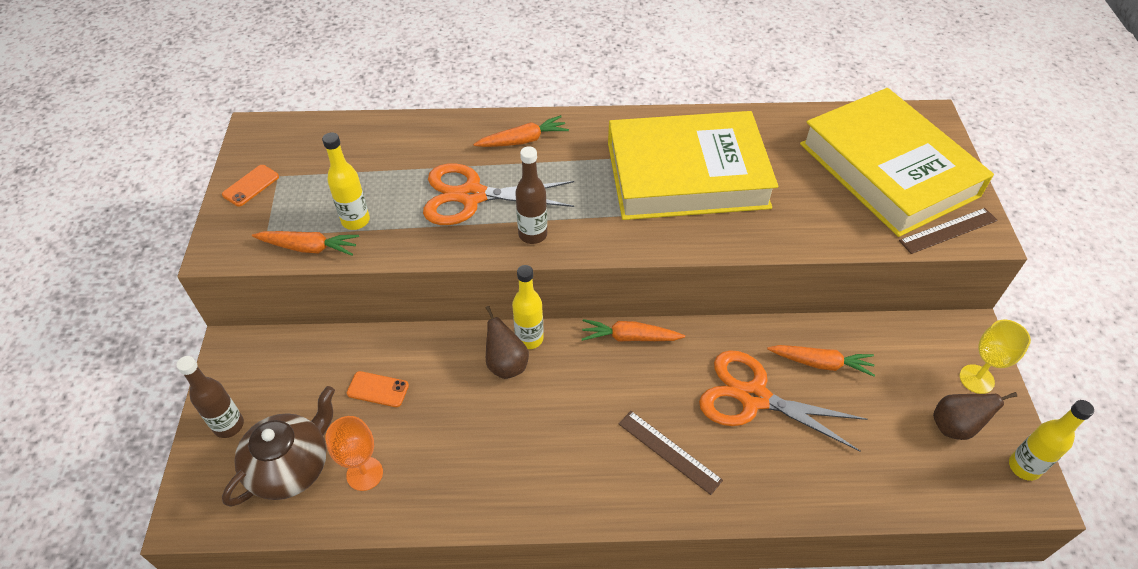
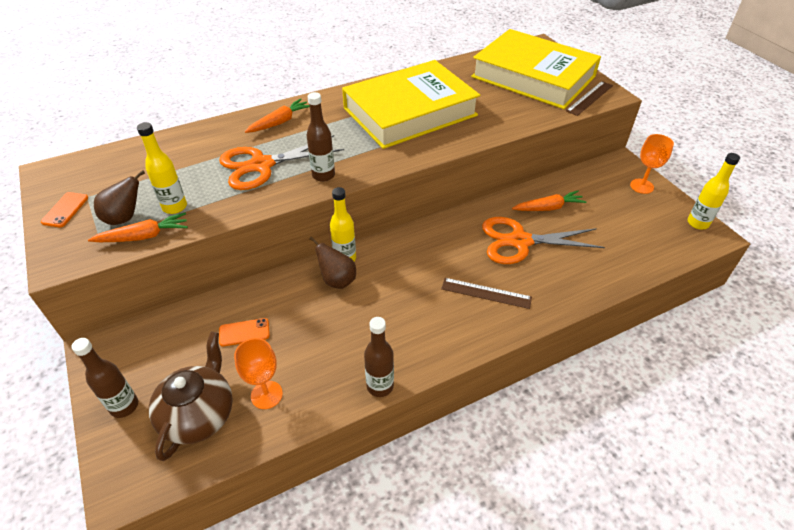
camera: 25 degrees left, 5 degrees down
(484, 517) = (380, 386): none -> brown bottle
(629, 337) = (416, 234): orange carrot -> none
(954, 426) = (647, 215): brown pear -> brown pear (125, 218)
(976, 379) = (641, 186): yellow goblet -> orange goblet

